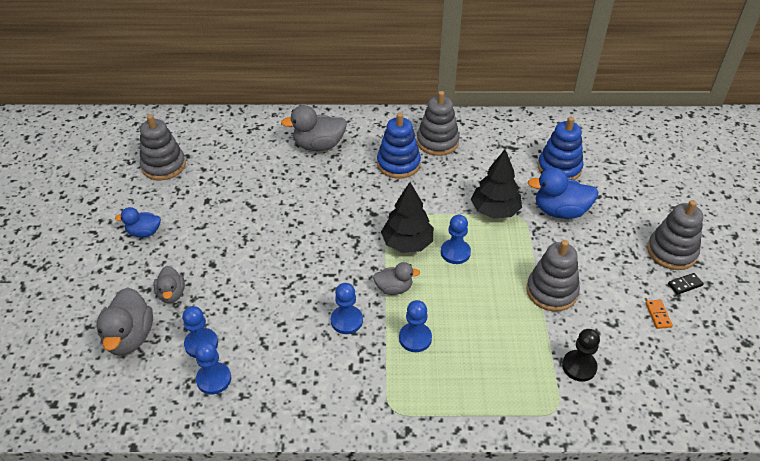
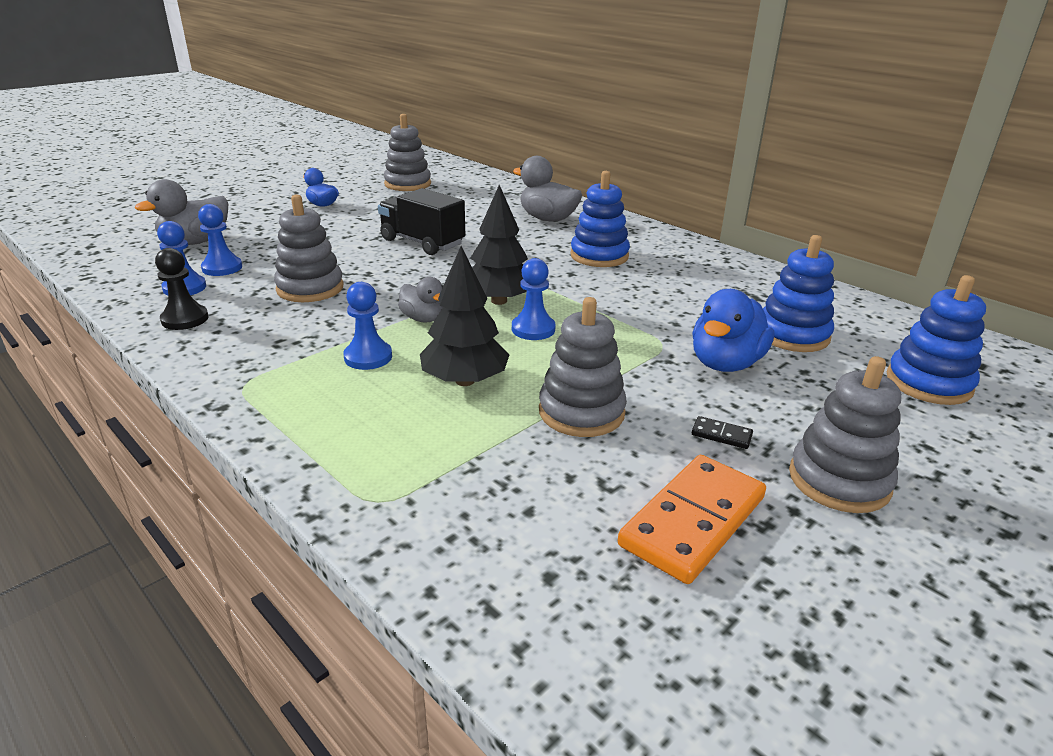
camera: 45 degrees right, 15 degrees down
(171, 294) = (267, 237): grey duck -> none
(283, 223) = (422, 242): none -> black truck
(346, 320) = (341, 314): blue pawn -> none
(437, 142) = (671, 260): grey stacking toy -> grey stacking toy (310, 288)
(495, 211) = (640, 325): black tree -> black tree (464, 381)
(560, 211) = (725, 363): blue duck -> blue duck turned 105 degrees counterclockwise
(579, 366) = (482, 488): black pawn -> black pawn (185, 319)
(637, 165) = (928, 383): none -> blue stacking toy
(658, 315) = (693, 521): orange domino -> orange domino, size x2.44
(685, 285) = (801, 523): black domino -> black domino (721, 435)

